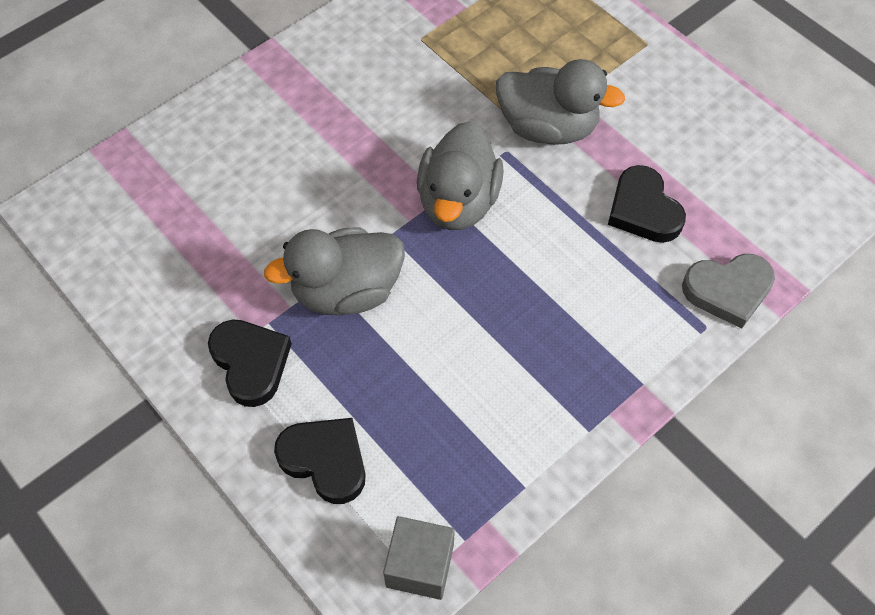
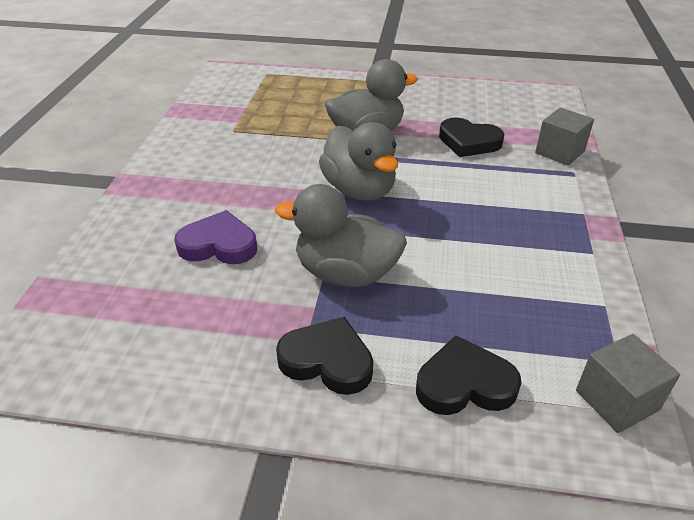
camera: 40 degrees left, 20 degrees down
(278, 186) = (218, 245): none -> purple heart
(346, 291) = (345, 273): grey duck -> grey duck turned 75 degrees clockwise
(728, 291) = (559, 152): grey heart -> grey cube

